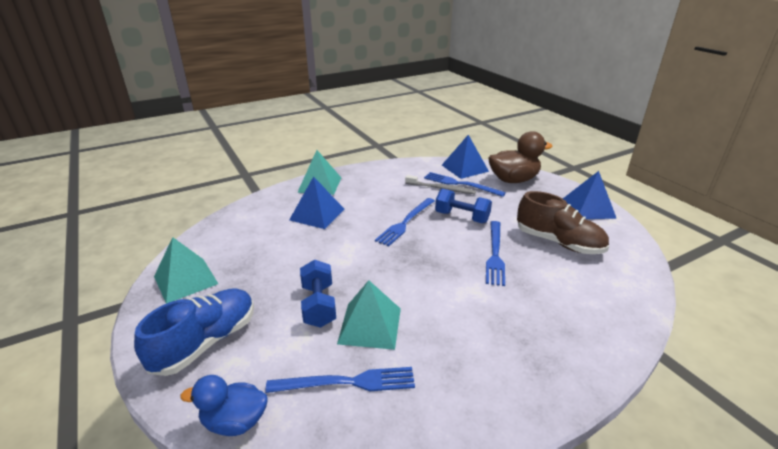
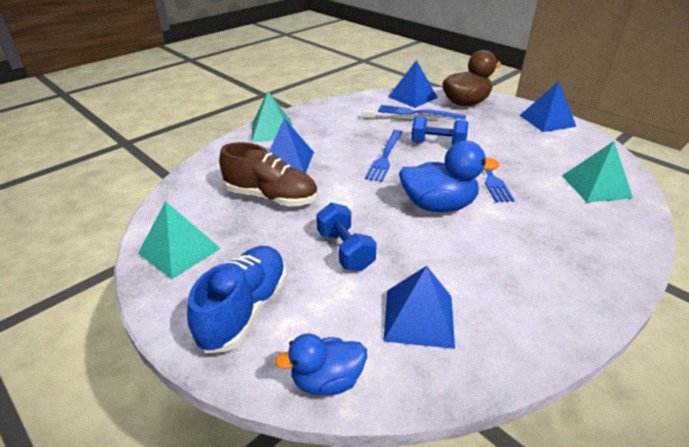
camera: 15 degrees left, 5 degrees up
(347, 382) = (419, 317): blue fork -> blue pyramid
(370, 325) = (409, 260): turquoise pyramid -> turquoise pyramid (596, 186)
(428, 277) = (438, 205): none -> blue duck
(558, 242) = (539, 155): brown shoe -> brown shoe (271, 197)

